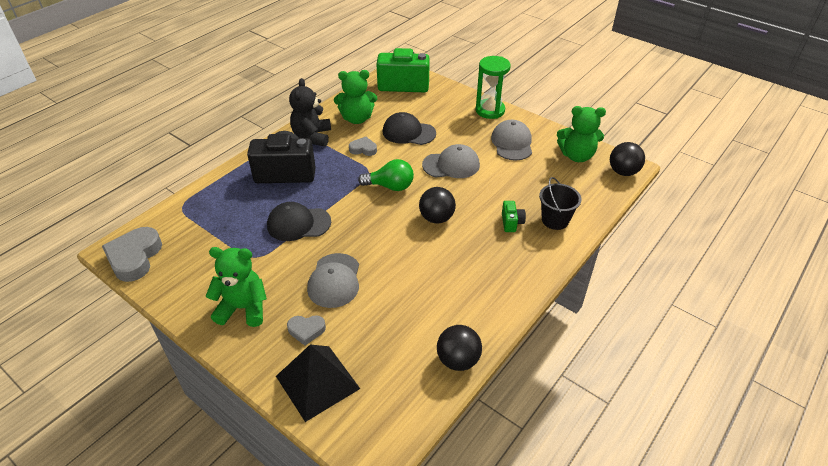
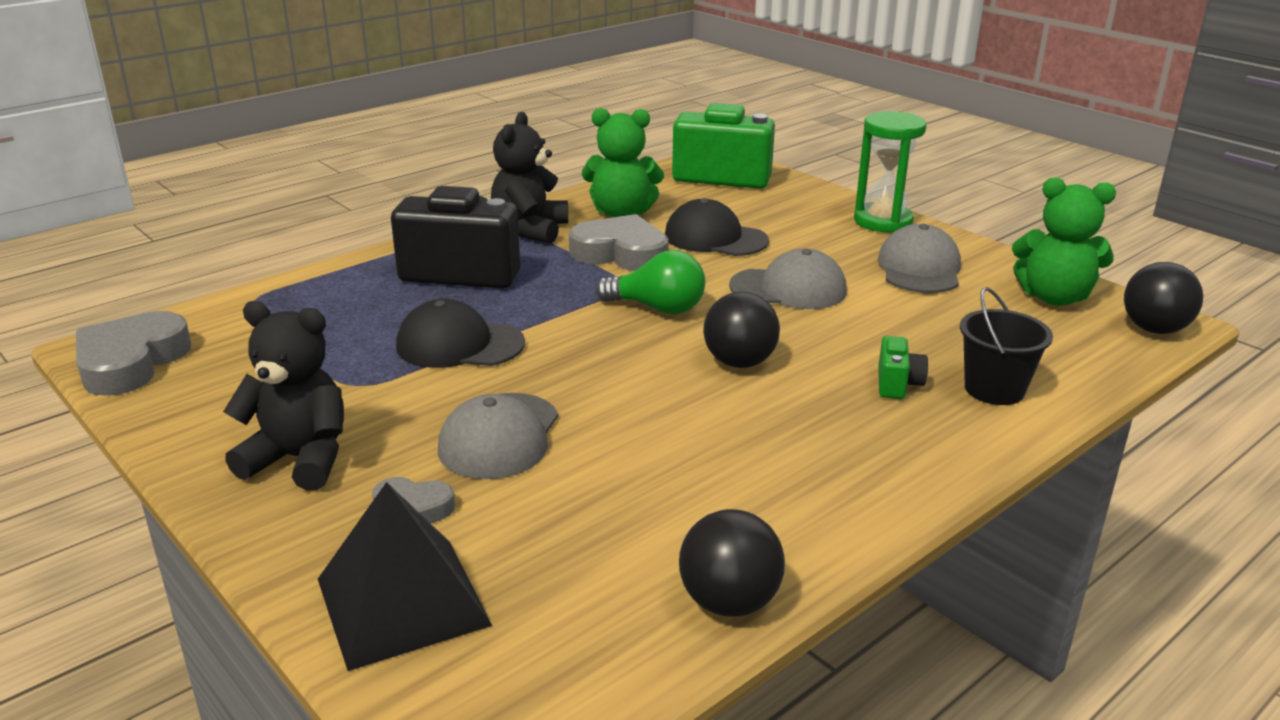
camera: 10 degrees right, 15 degrees down
(243, 308) = (299, 459): green teddy bear -> black teddy bear
(363, 149) = (621, 253): grey heart -> grey heart, size x1.83

